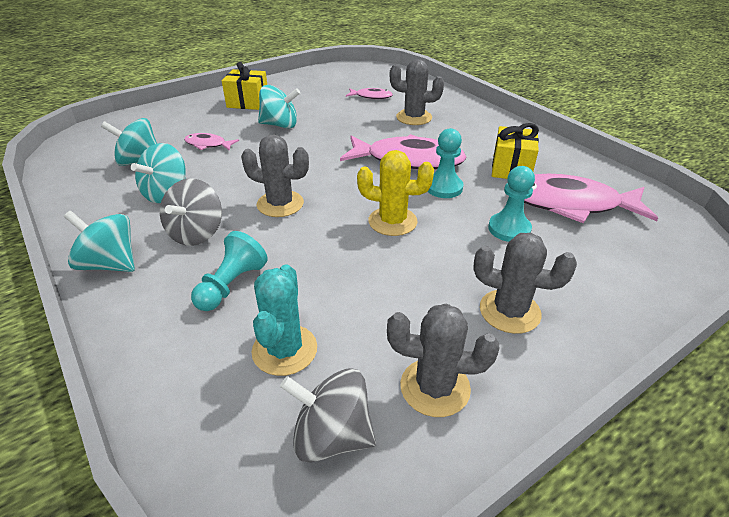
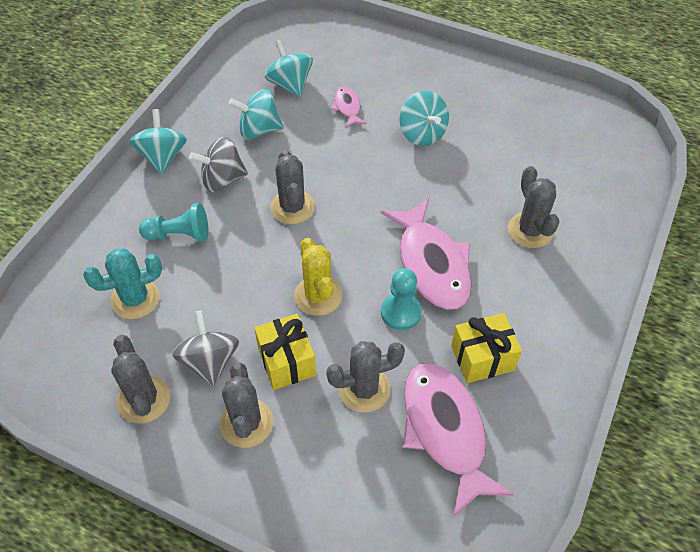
camera: 60 degrees right, 15 degrees up
(248, 102) = (447, 85): yellow gift -> yellow gift (286, 361)
(332, 436) = (80, 359): grey spinning top -> grey spinning top (209, 361)
(371, 96) = (549, 172): pink fish -> none
(509, 229) = (364, 389): turquoise pawn -> grey cactus

